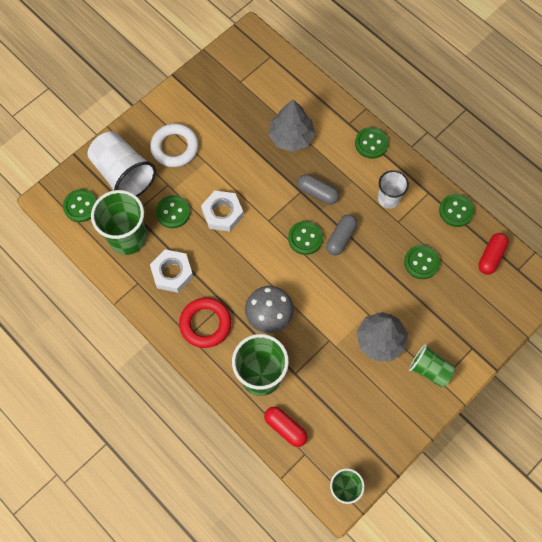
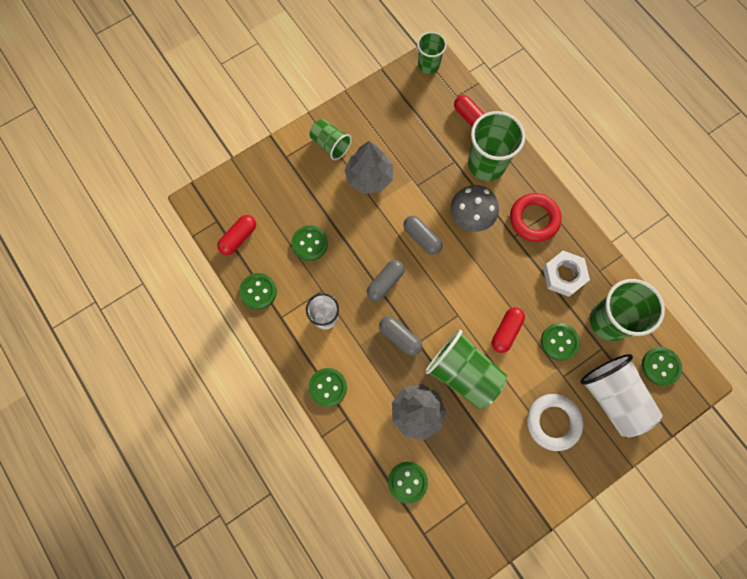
camera: 170 degrees left, 5 degrees up
(222, 213) = (506, 331): white nut -> red capsule
(256, 173) = (463, 373): none -> green cup
(305, 238) = (422, 288): green button -> green button (407, 482)
(314, 286) = (422, 238): none -> grey capsule

